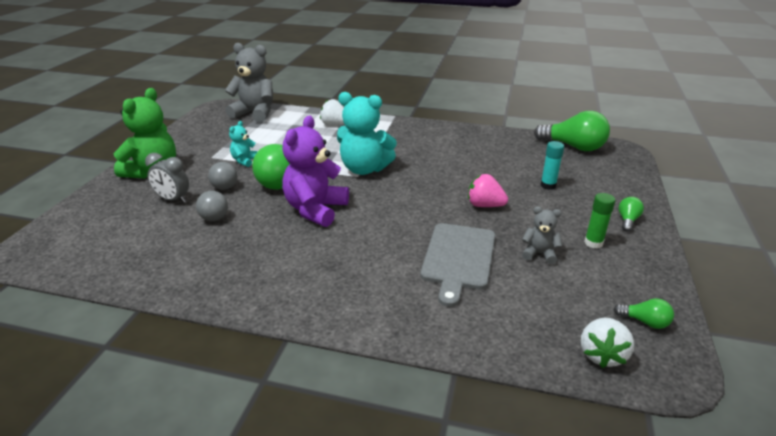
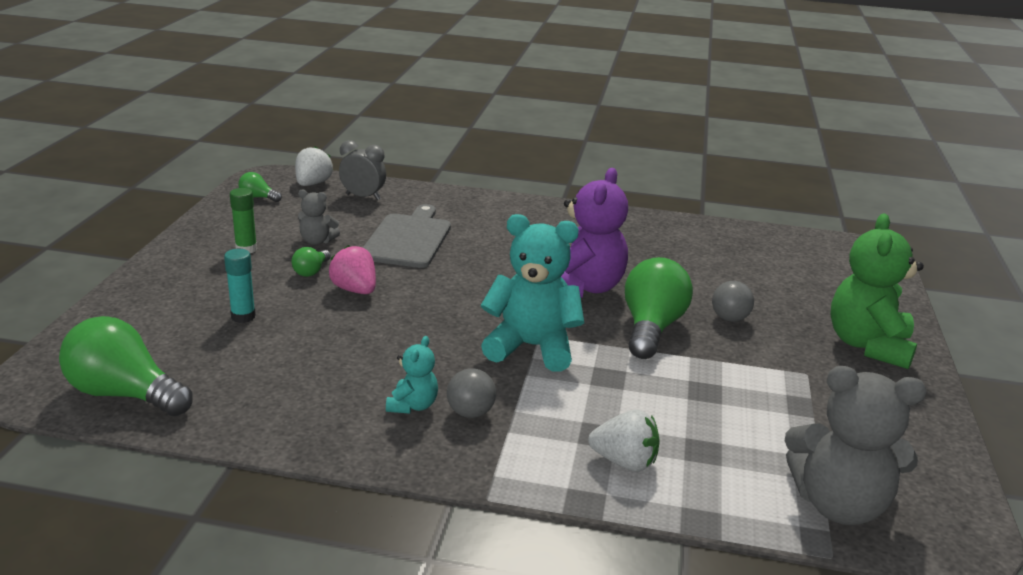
camera: 175 degrees right, 5 degrees down
(173, 200) = (783, 302): grey clock -> grey clock (363, 197)
(214, 218) = (704, 279): grey ball -> grey ball (470, 413)
(245, 161) = (741, 365): turquoise teddy bear -> turquoise teddy bear (413, 405)
(484, 205) = (355, 290): pink strawberry -> pink strawberry turned 150 degrees counterclockwise
(627, 220) = (177, 270): green light bulb -> green light bulb (311, 271)

